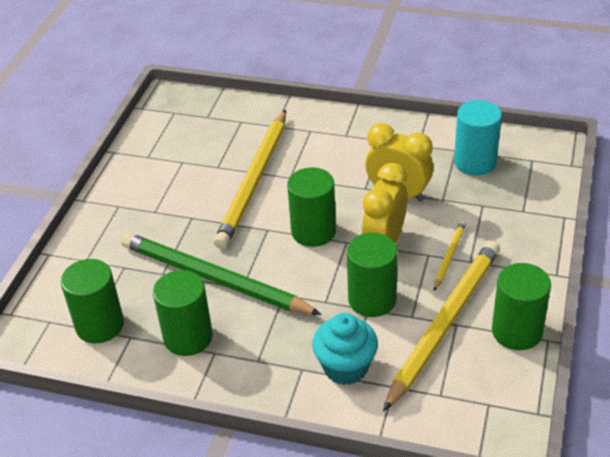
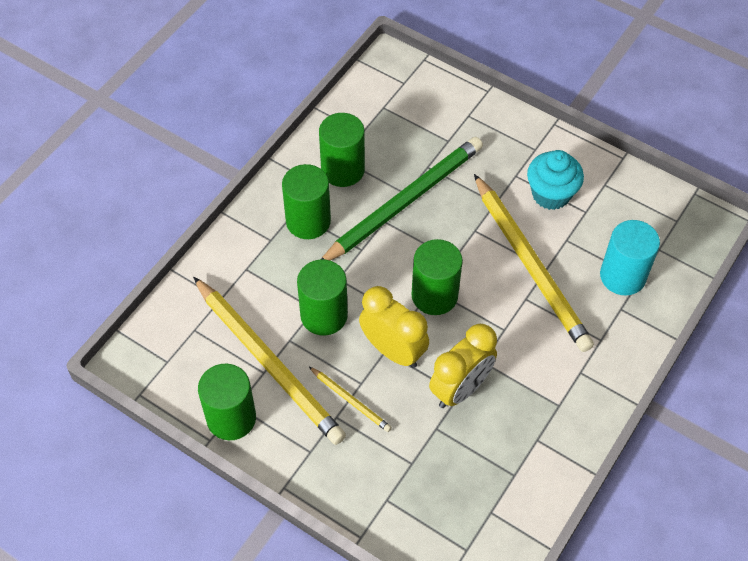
camera: 105 degrees right, 15 degrees up
(100, 325) = (384, 114): green cylinder -> green cylinder (308, 221)
(254, 181) = (531, 265): yellow pencil -> yellow pencil turned 150 degrees counterclockwise
(345, 367) = (256, 270): turquoise cupcake -> turquoise cupcake (551, 194)
(475, 162) = (485, 486): turquoise cylinder -> turquoise cylinder (622, 276)

